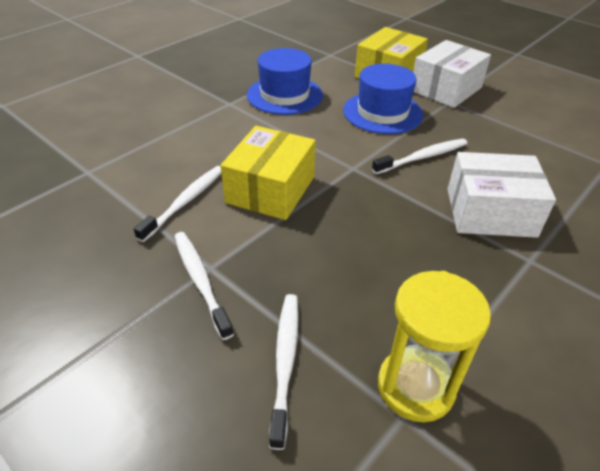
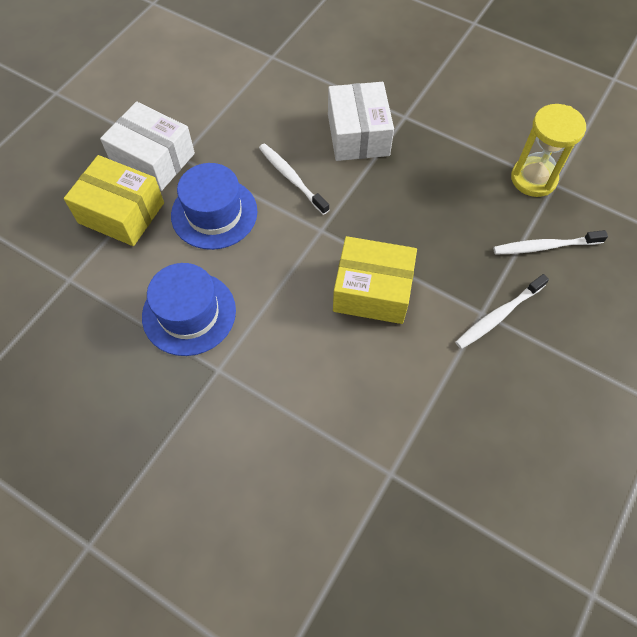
camera: 100 degrees left, 20 degrees up
(185, 202) = (411, 358): white toothbrush -> none

